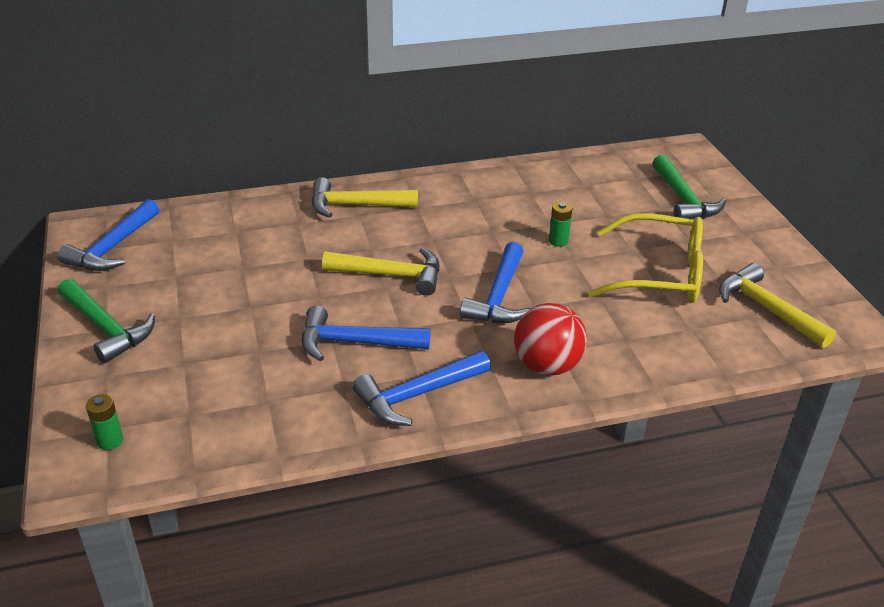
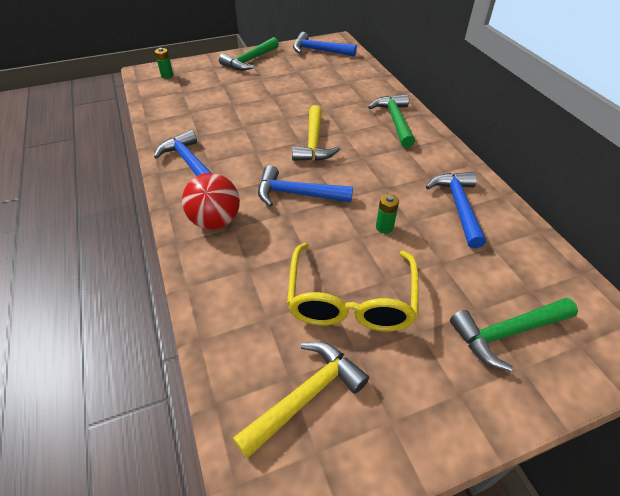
camera: 85 degrees right, 10 degrees up
(354, 343) = (240, 135): blue hammer -> blue hammer (458, 206)
(355, 205) = (395, 121): yellow hammer -> green hammer

